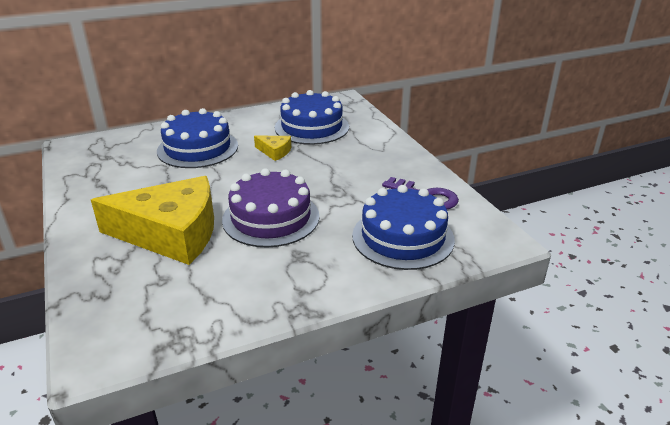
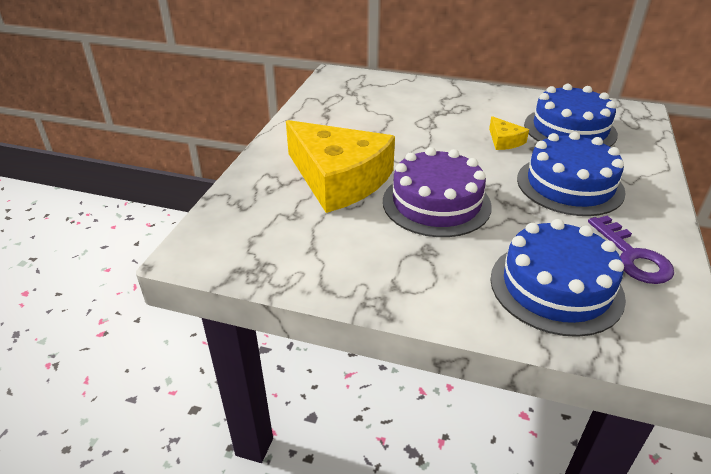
camera: 40 degrees right, 5 degrees up
(197, 148) = (434, 111): blue cake -> blue cake (569, 185)

